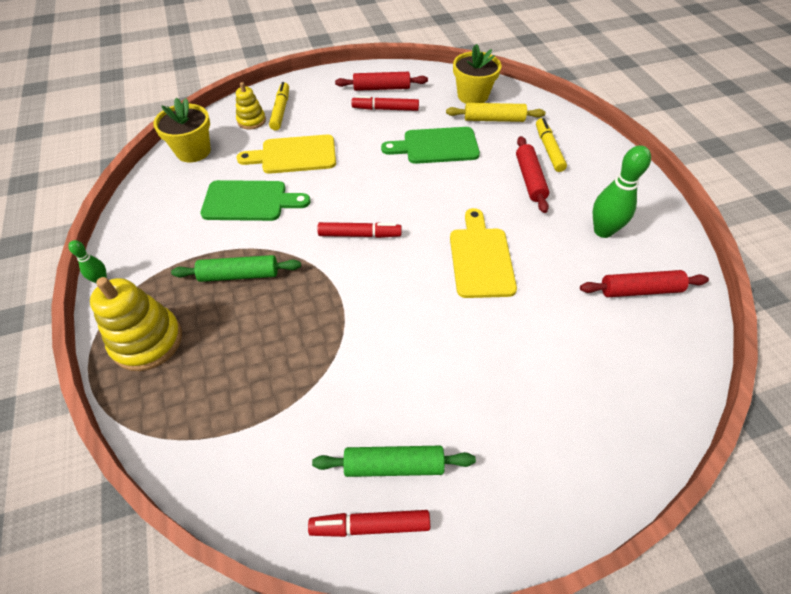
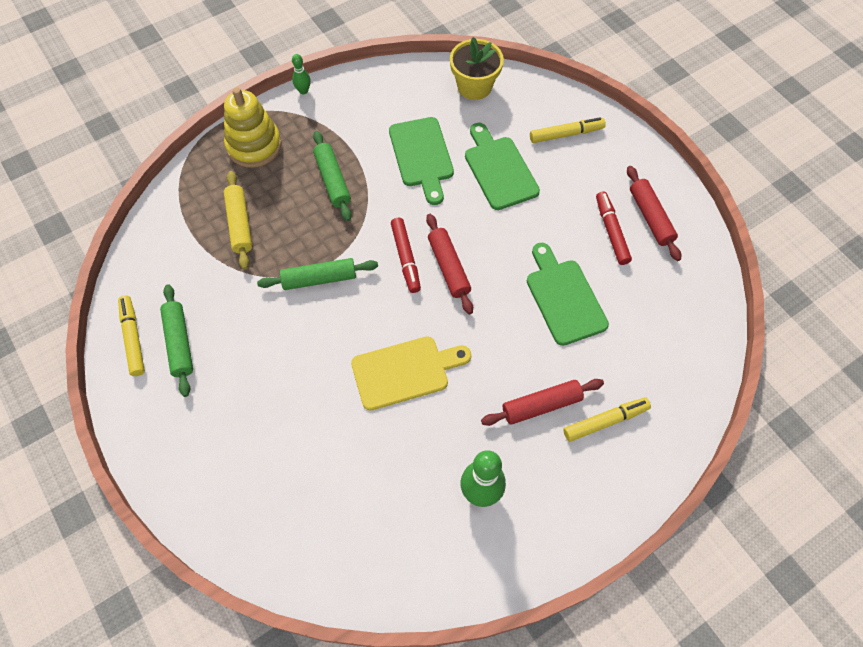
camera: 75 degrees right, 10 degrees up
(251, 121) = (539, 115): yellow stacking toy -> none
(294, 155) = (499, 169): yellow cutting board -> green cutting board
(356, 307) = (319, 278): none -> green rolling pin
(371, 526) = (133, 339): red marker -> yellow marker
(472, 96) = (679, 319): yellow flower pot -> none
(494, 119) = (640, 351): yellow rolling pin -> yellow rolling pin (240, 224)
(640, 290) = (403, 533): red rolling pin -> red rolling pin (449, 267)

